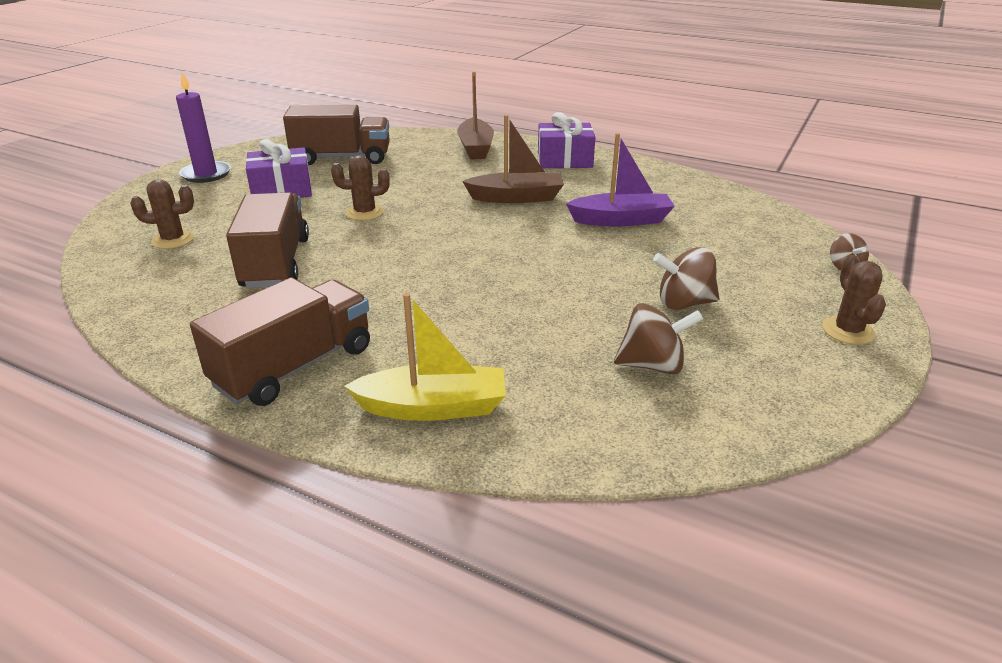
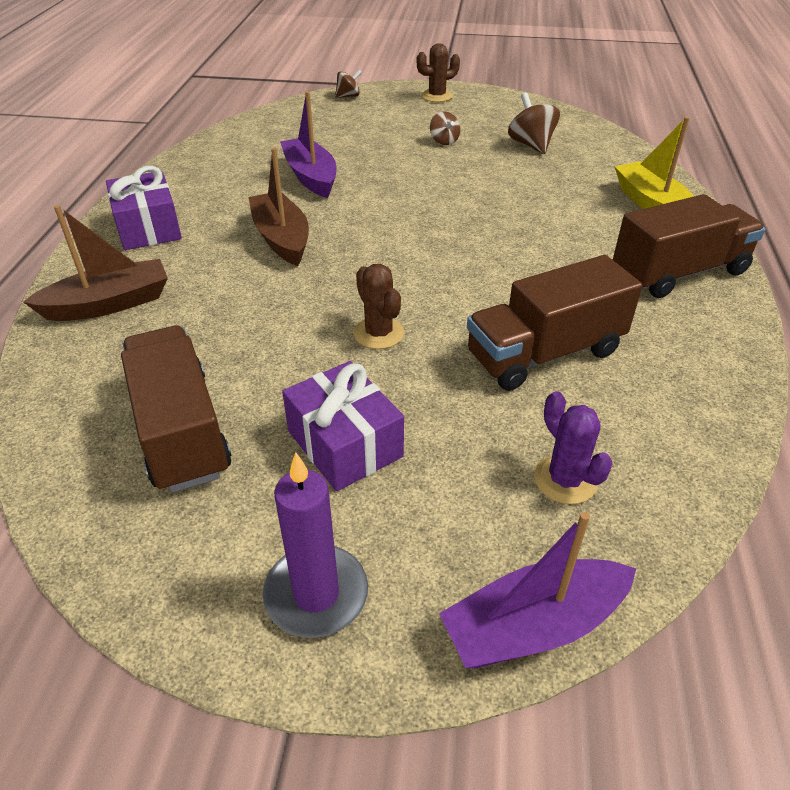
camera: 110 degrees left, 10 degrees up
(118, 211) = (533, 626): none -> purple boat
(173, 240) = (565, 480): brown cactus -> purple cactus
(294, 367) = (679, 273): brown truck -> brown truck turned 135 degrees clockwise
(684, 303) = (444, 141): brown spinning top -> brown spinning top, size x0.62

